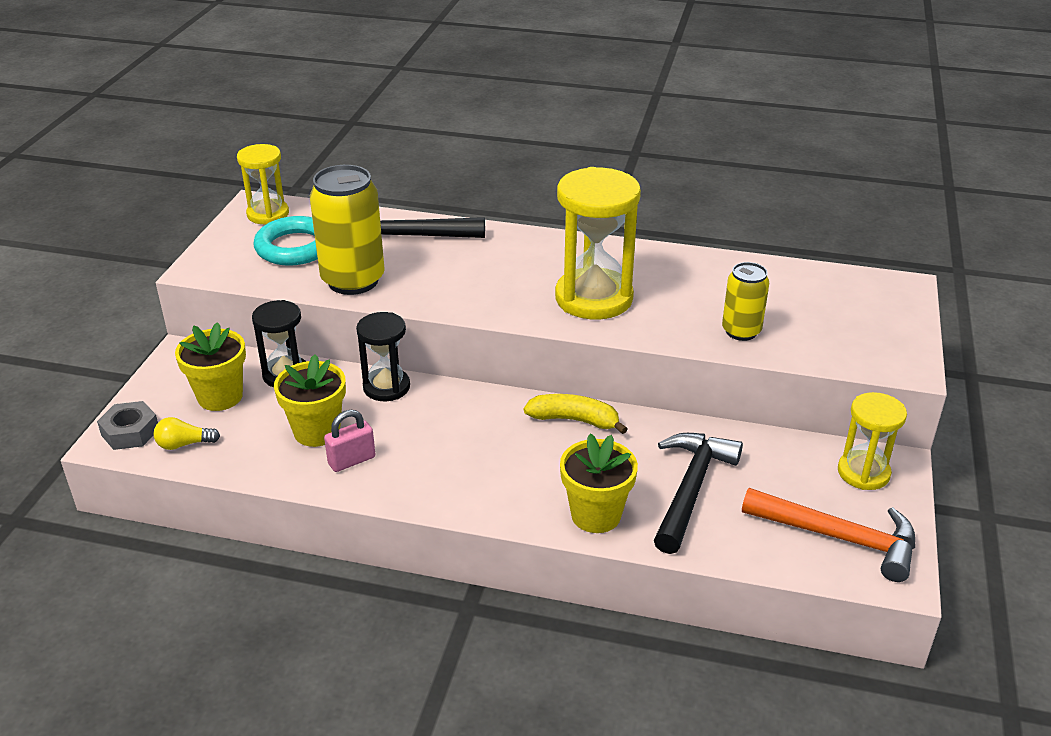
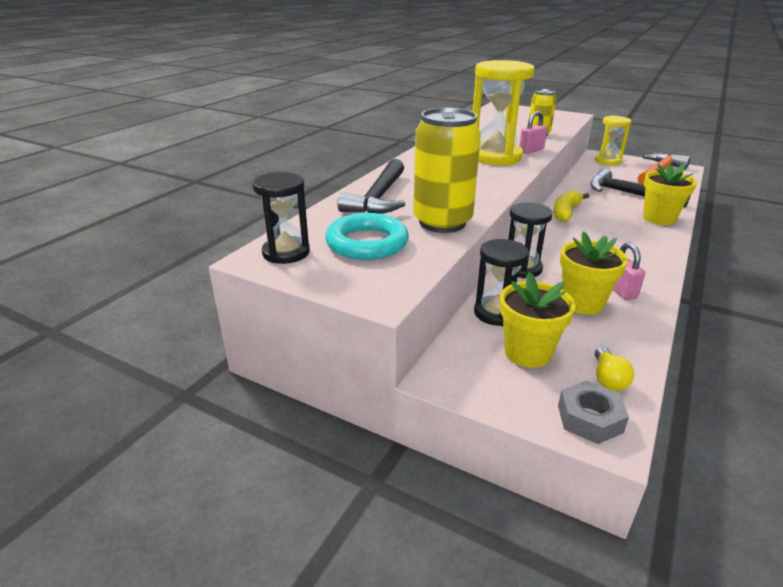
camera: 75 degrees left, 5 degrees down
(268, 214) = (286, 252): yellow hourglass -> black hourglass
(644, 327) = (531, 150): none -> pink padlock

